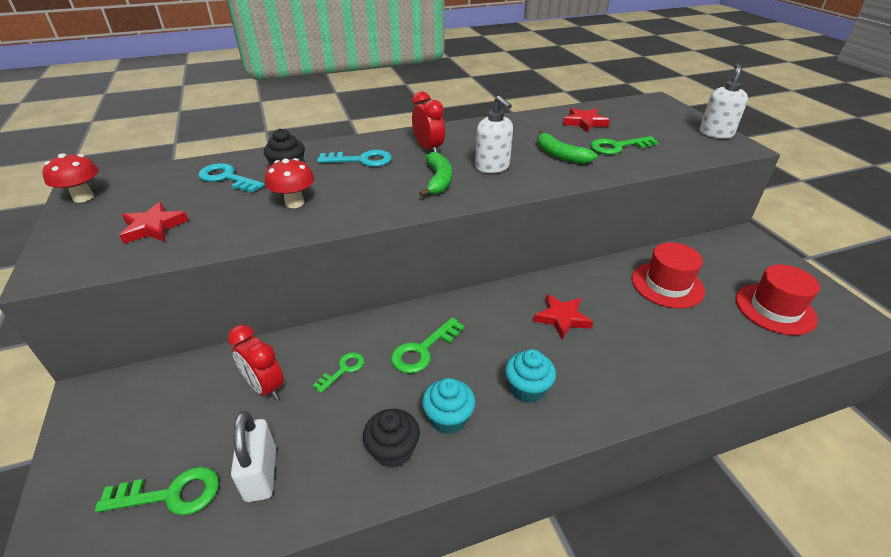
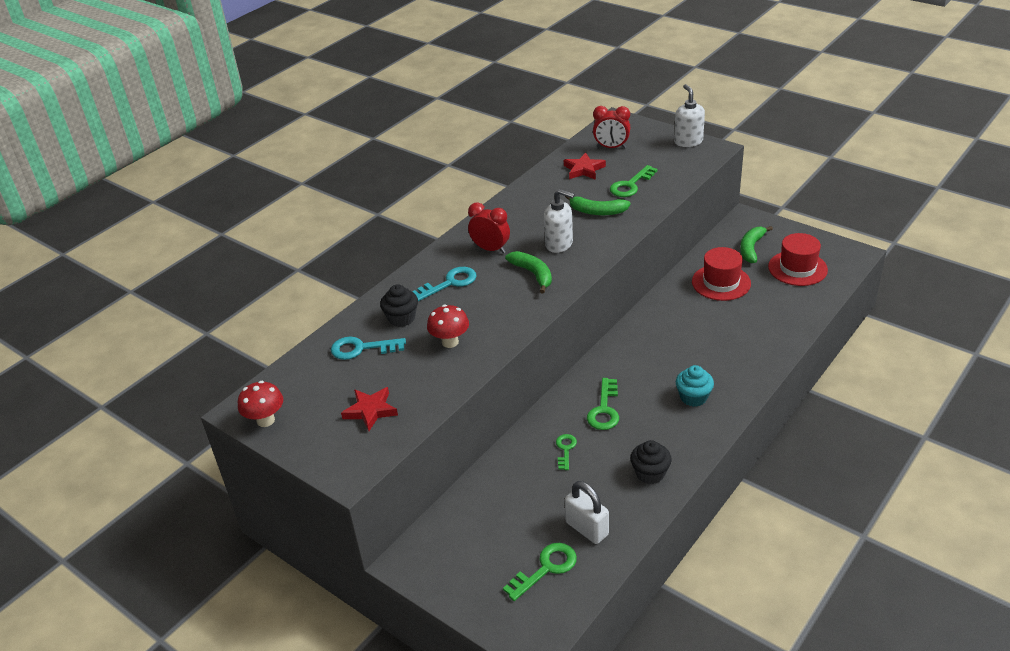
camera: 30 degrees left, 0 degrees up
(265, 387) = (526, 488): red clock -> red clock (611, 147)
(448, 418) = (663, 439): turquoise cupcake -> none
(562, 318) = (674, 341): red star -> none
(731, 267) = (751, 248): none -> green banana

